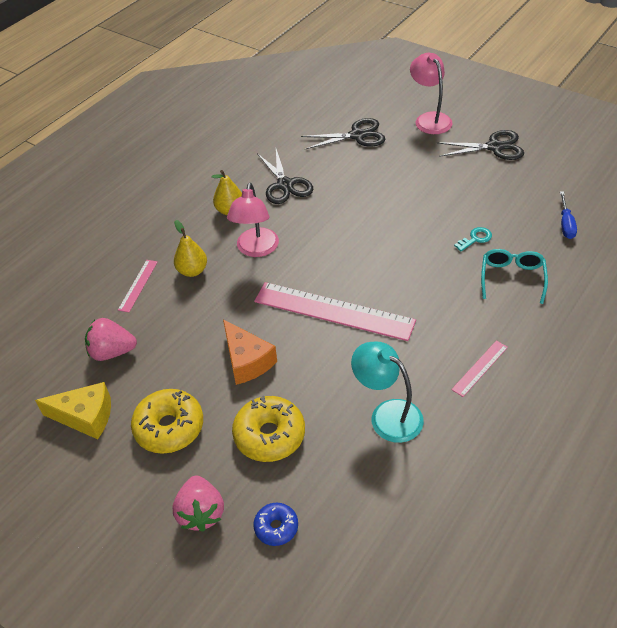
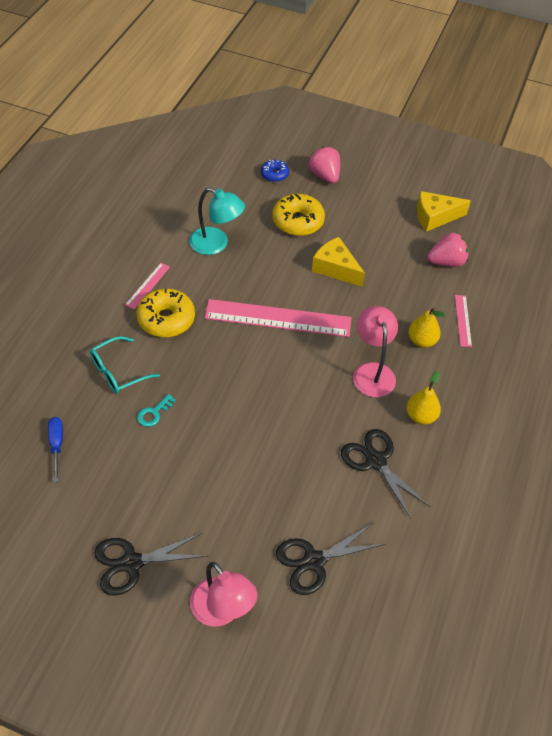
camera: 160 degrees right, 5 degrees up
(169, 427) = (371, 218): yellow donut -> yellow donut (166, 319)
(247, 361) = (335, 268): orange cheese -> yellow cheese
(512, 278) = (118, 372): turquoise glasses -> turquoise glasses turned 60 degrees clockwise

